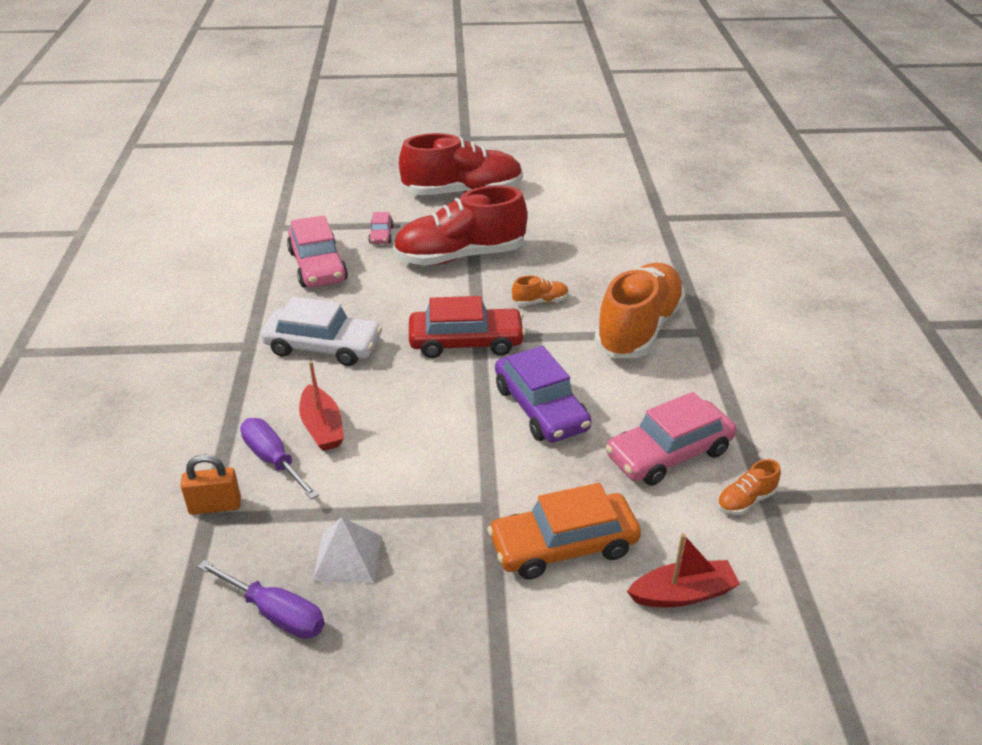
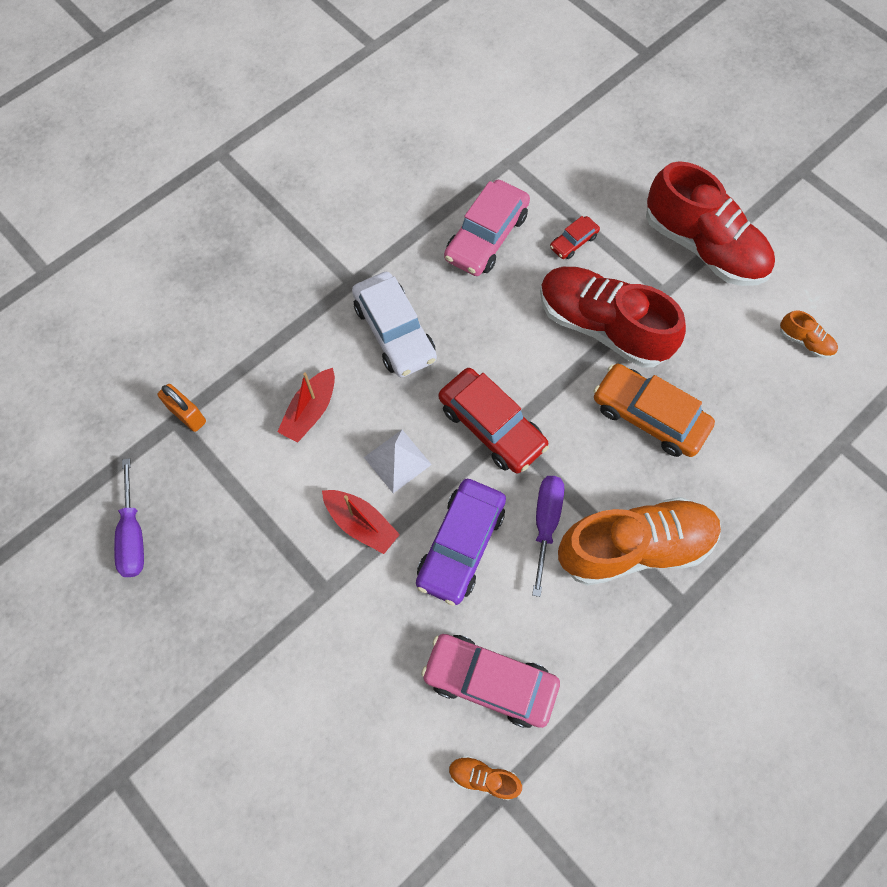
camera: 50 degrees right, 30 degrees up
(273, 460) = (254, 410): purple screwdriver -> purple screwdriver (545, 523)
(347, 557) = (208, 536): white pyramid -> white pyramid (397, 460)
(381, 235) = (573, 242): pink car -> red car
(540, 301) = (598, 439): orange shoe -> orange shoe (804, 341)
(563, 546) = (327, 671): orange car -> orange car (649, 416)
(683, 594) = (346, 790): red boat -> red boat (361, 524)

